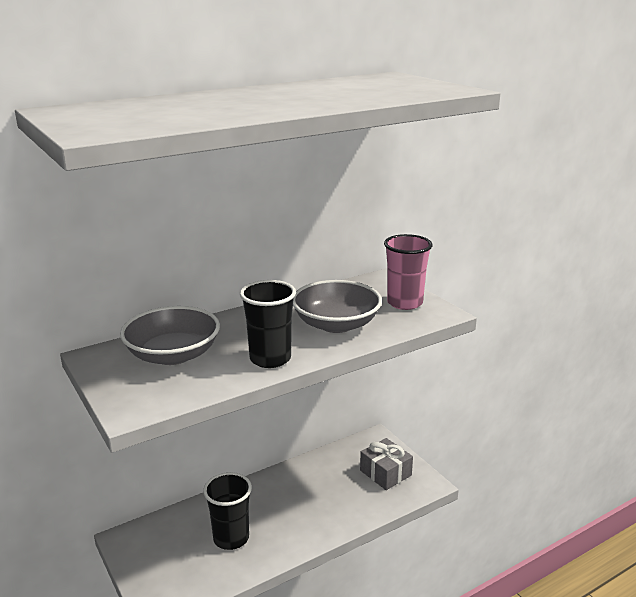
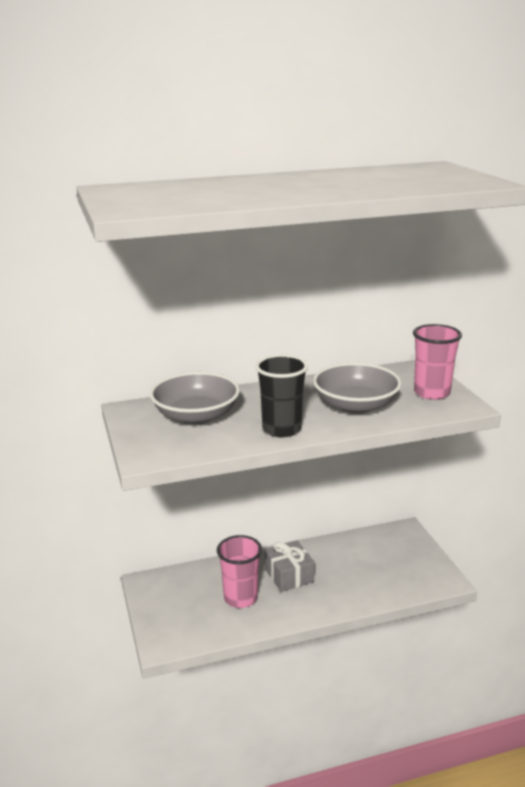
camera: 15 degrees right, 0 degrees up
(231, 538) = (240, 598): black cup -> pink cup
(385, 473) = (406, 564): grey gift -> grey gift (289, 575)

